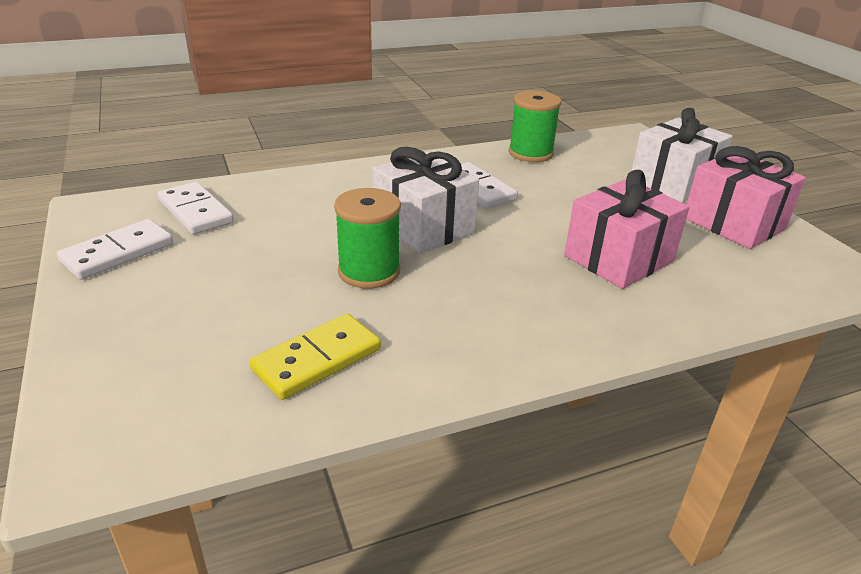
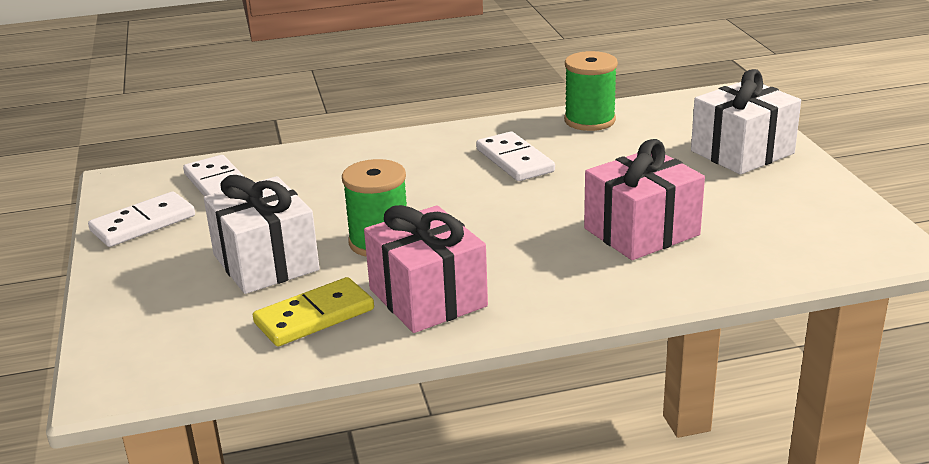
camera: 10 degrees right, 5 degrees down
(423, 227) = (445, 200): white gift -> white gift (266, 262)
(733, 223) = (789, 196): pink gift -> pink gift (427, 298)

